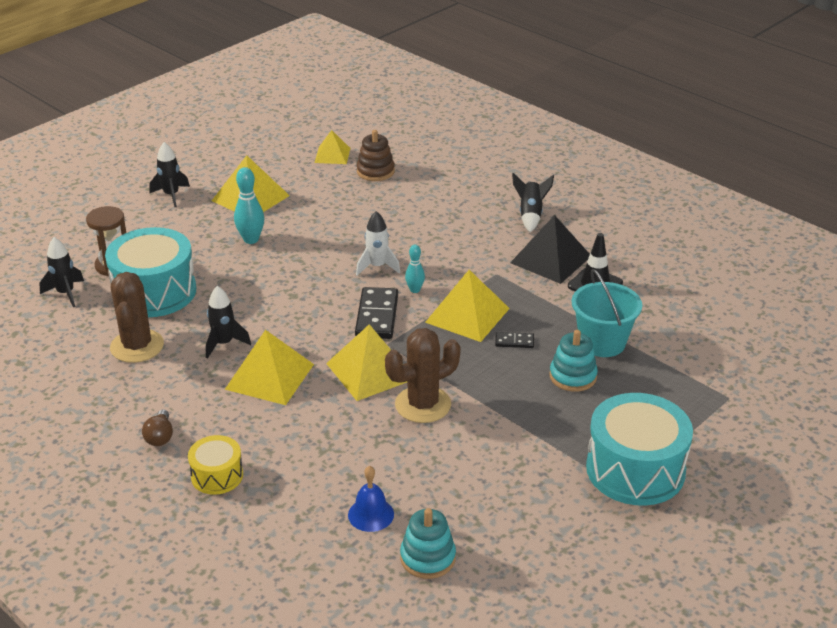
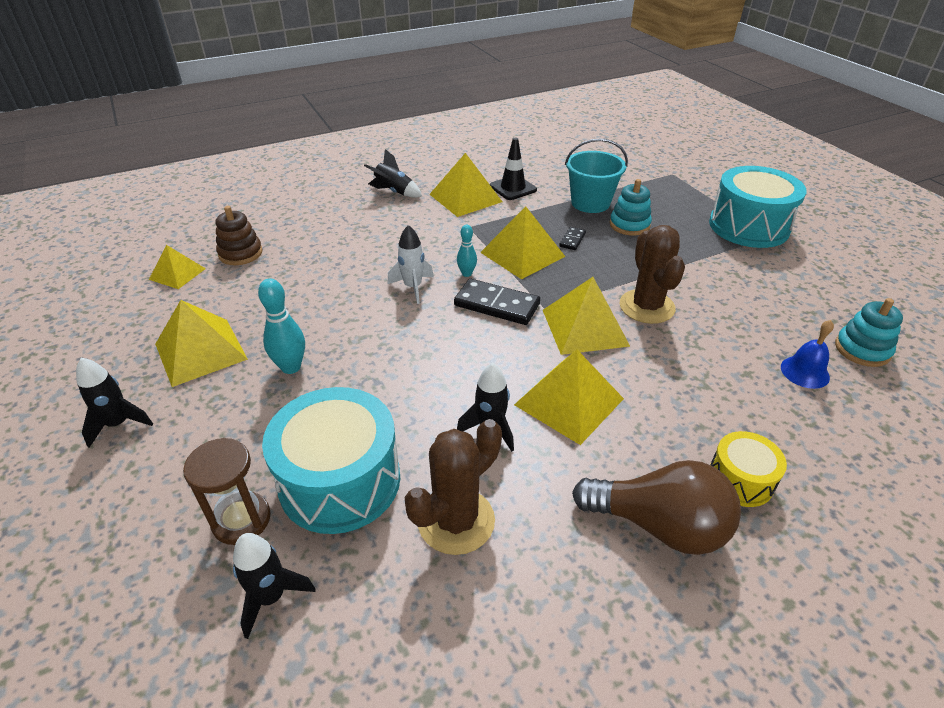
camera: 70 degrees left, 5 degrees up
(137, 346) = (456, 521): brown cactus -> brown cactus turned 60 degrees counterclockwise
(160, 437) = (659, 525): brown light bulb -> brown light bulb, size x2.16
(550, 259) = (465, 198): black pyramid -> yellow pyramid

